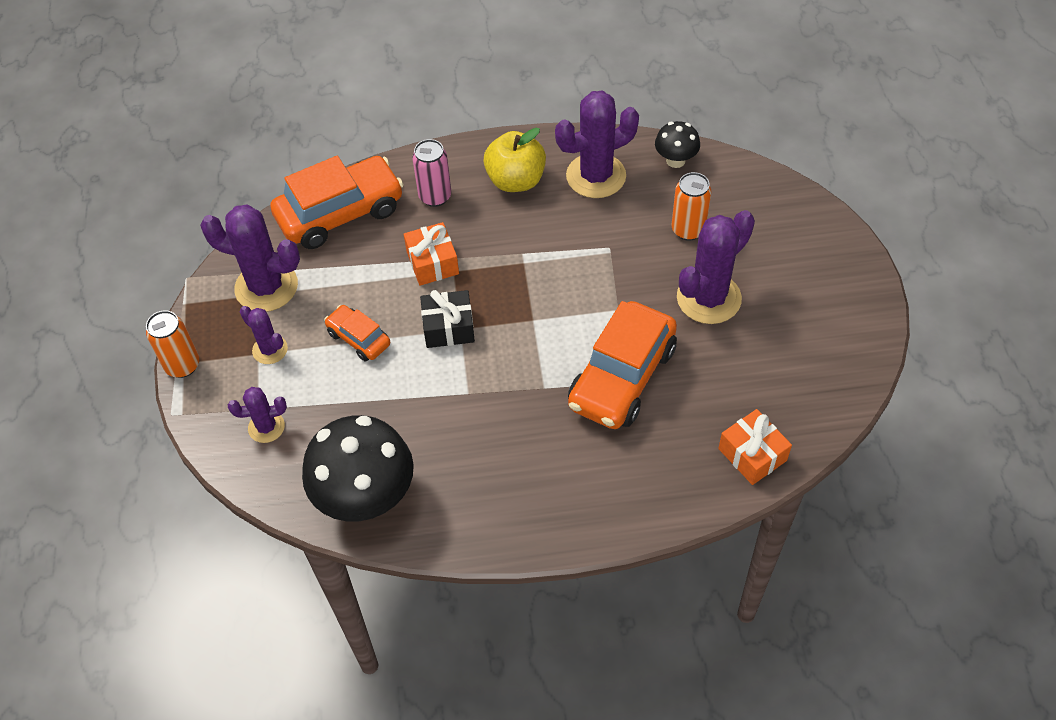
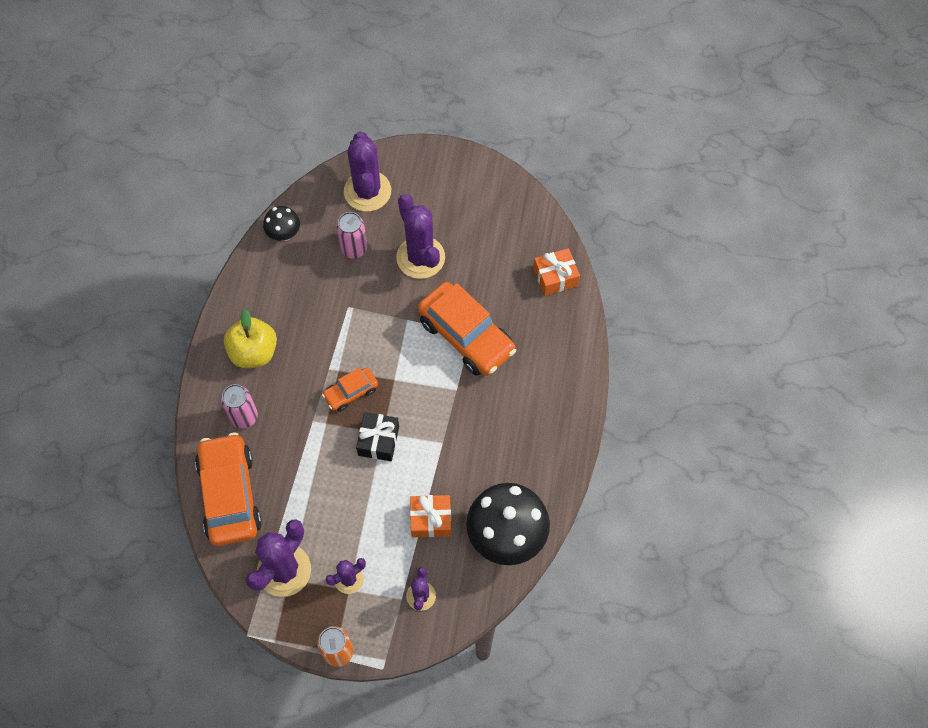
camera: 75 degrees left, 10 degrees up
(358, 338) = (363, 509): orange car -> orange car (351, 392)
(432, 263) = (311, 436): orange gift -> orange gift (431, 519)
(596, 176) = (275, 293): purple cactus -> purple cactus (367, 191)
(688, 230) = (354, 249): orange can -> pink can

